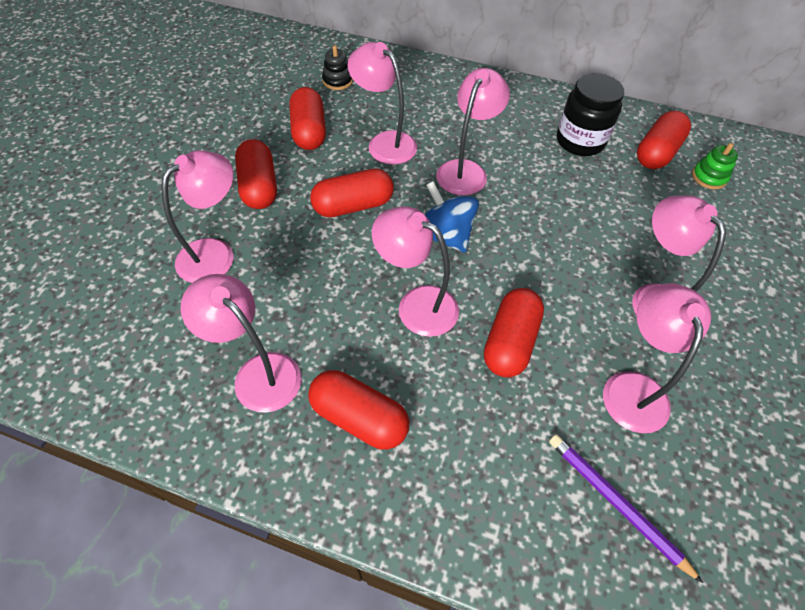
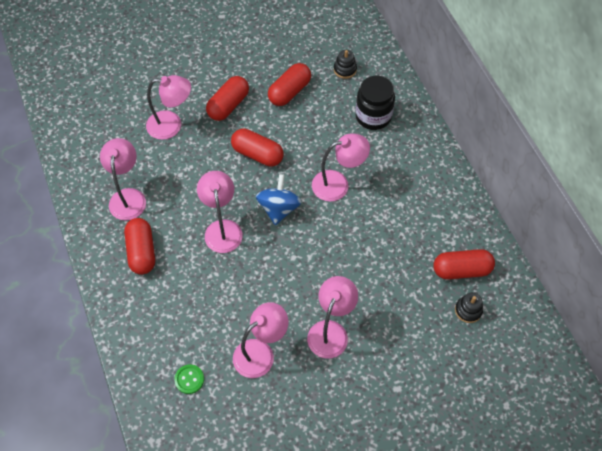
camera: 50 degrees right, 5 degrees up
(384, 142) = (319, 131): pink lamp -> none
(510, 342) = (238, 283): red capsule -> none
(580, 141) = (426, 223): black jar -> black jar (373, 116)
(616, 504) = (189, 379): purple pencil -> green button
(709, 177) = (468, 310): green stacking toy -> black stacking toy

